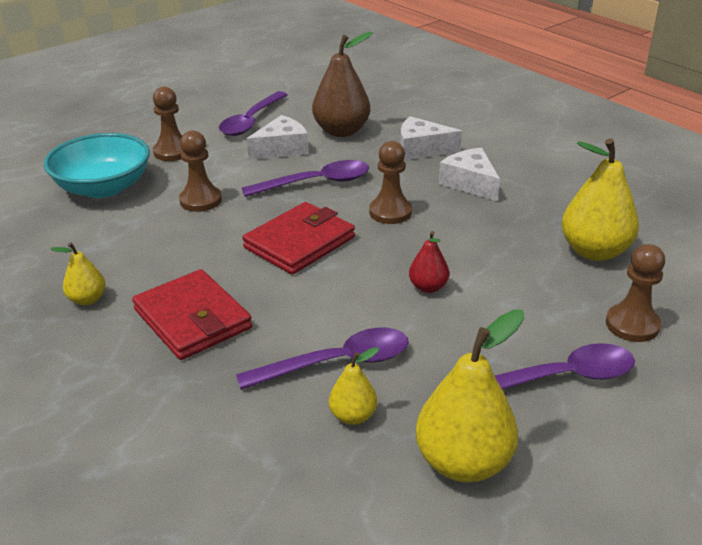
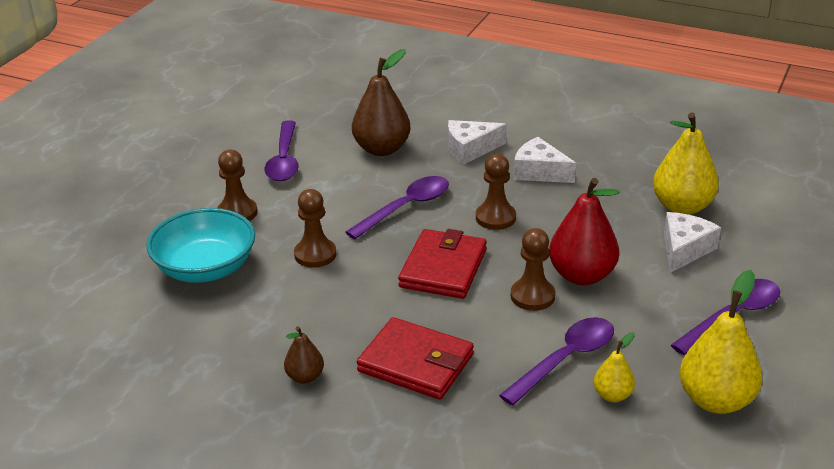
camera: 25 degrees left, 0 degrees up
(87, 299) = (305, 377): yellow pear -> brown pear
(282, 149) = (342, 182): white cheese -> white cheese (684, 249)
(428, 287) = (582, 275): red pear -> red pear, size x1.93
(632, 325) = (751, 259): brown pawn -> brown pawn (532, 296)

